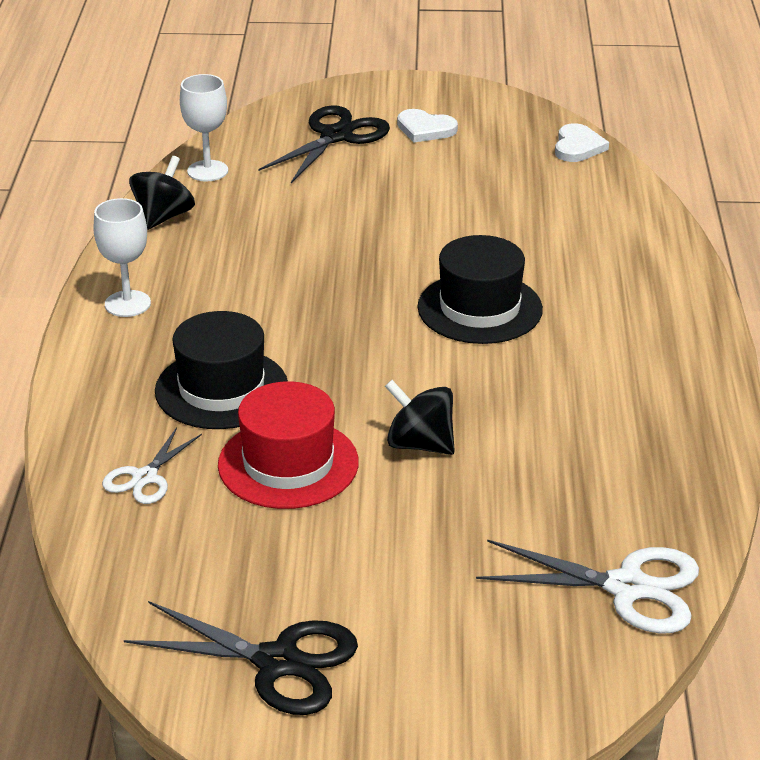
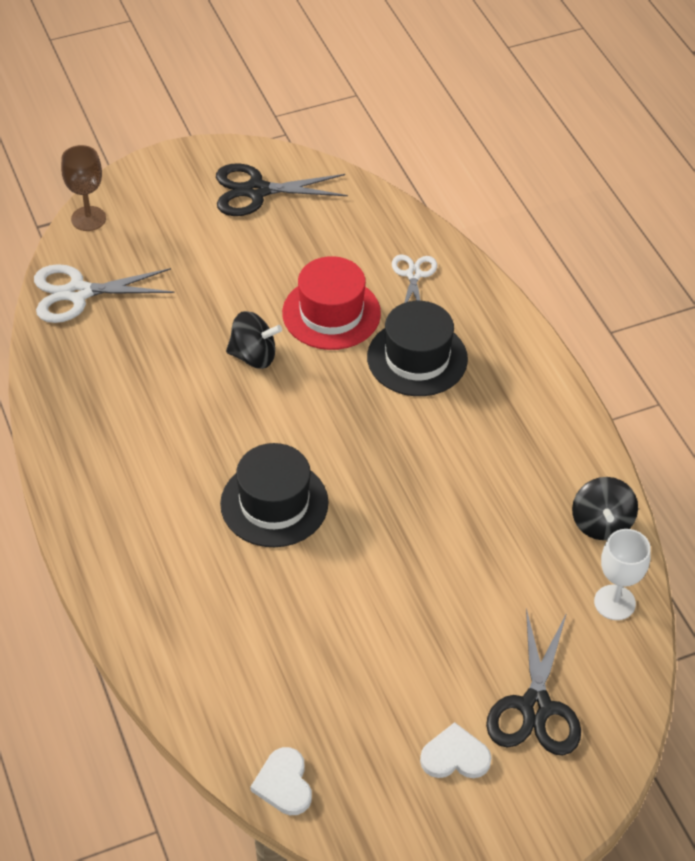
camera: 155 degrees right, 15 degrees up
(127, 304) = (546, 414): white goblet -> none
(572, 699) = (88, 219): none -> brown goblet

